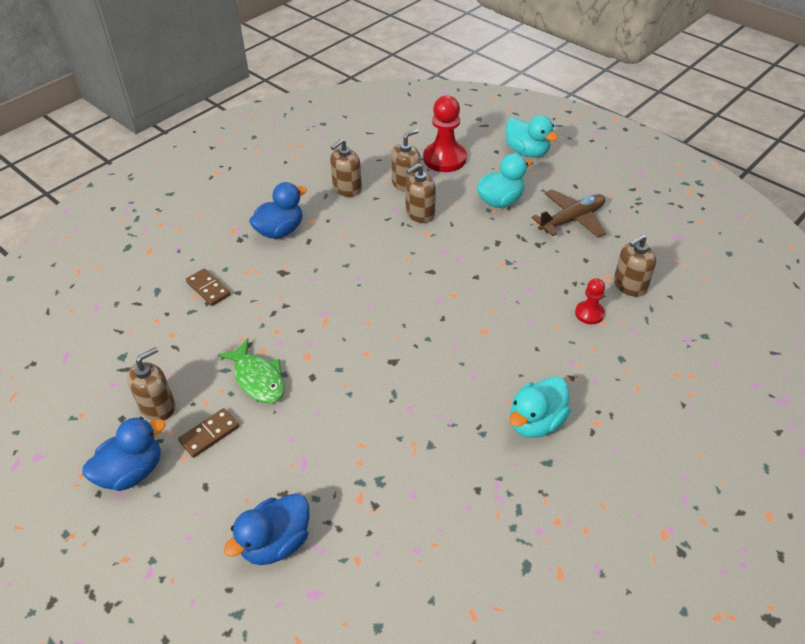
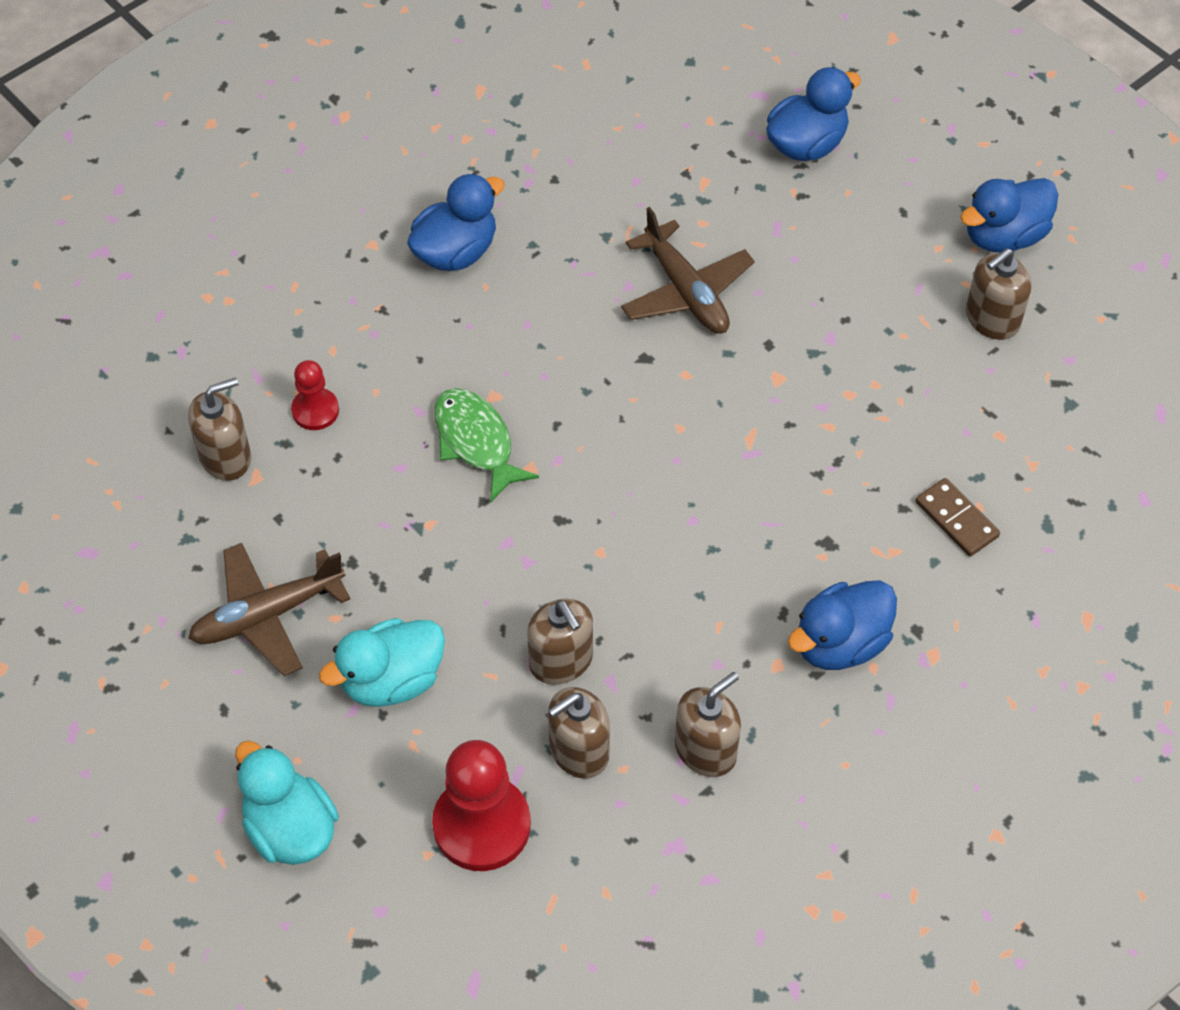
camera: 175 degrees left, 10 degrees up
(209, 434) = (909, 275): brown domino -> none
(258, 379) = (850, 348): green fish -> green fish (476, 442)
(369, 407) = (686, 291): none -> brown plane
(420, 214) = (561, 661): brown soap dispenser -> brown soap dispenser turned 90 degrees clockwise
(536, 422) = (456, 252): turquoise duck -> blue duck

